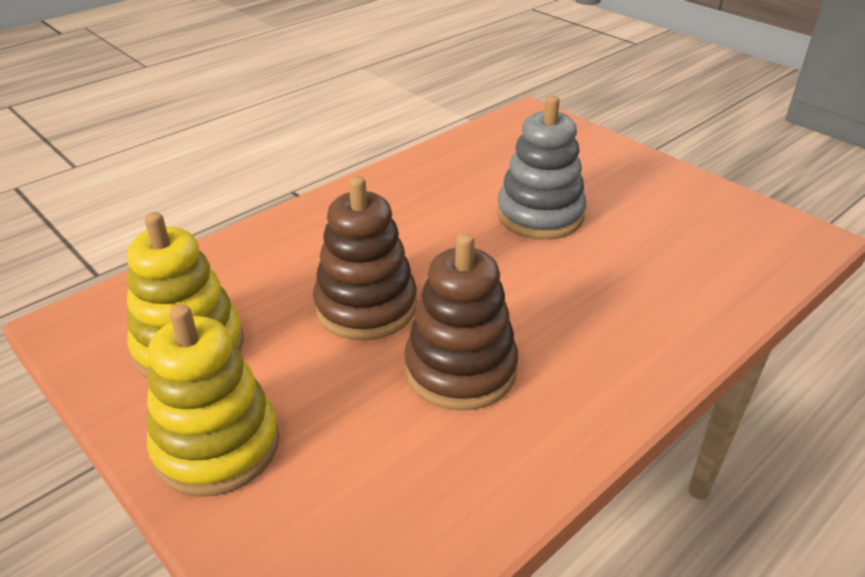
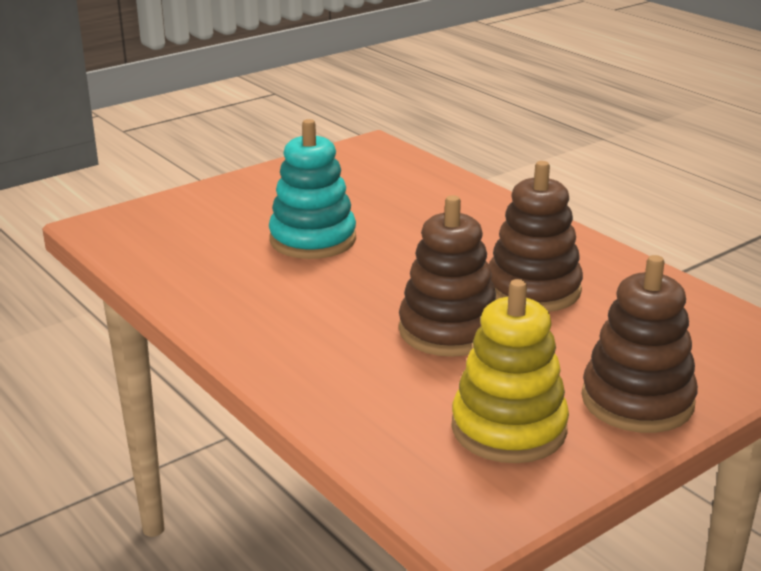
camera: 85 degrees left, 10 degrees down
(217, 446) = (637, 401): yellow stacking toy -> brown stacking toy
(540, 215) = (313, 239): grey stacking toy -> turquoise stacking toy

